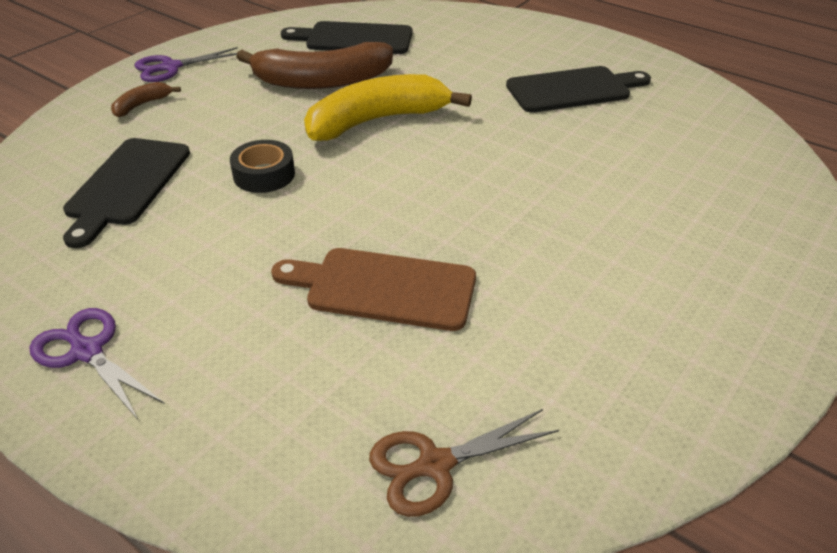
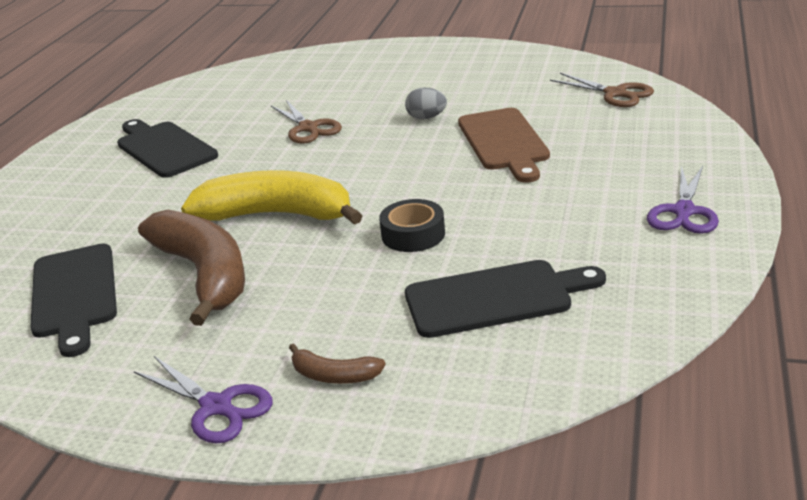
camera: 110 degrees left, 10 degrees down
(377, 121) = (276, 215): yellow banana -> yellow banana turned 150 degrees clockwise
(509, 253) = (426, 117): none -> grey egg
(551, 169) = (308, 128): none -> brown scissors

